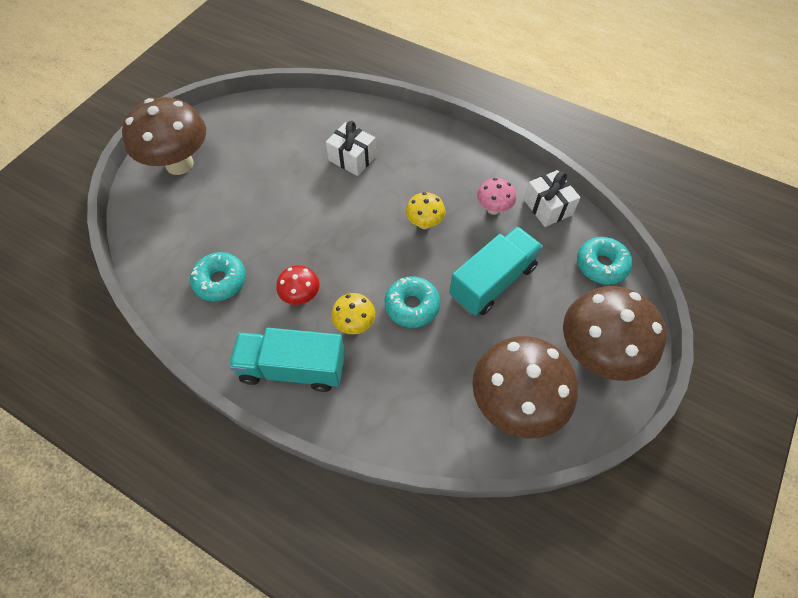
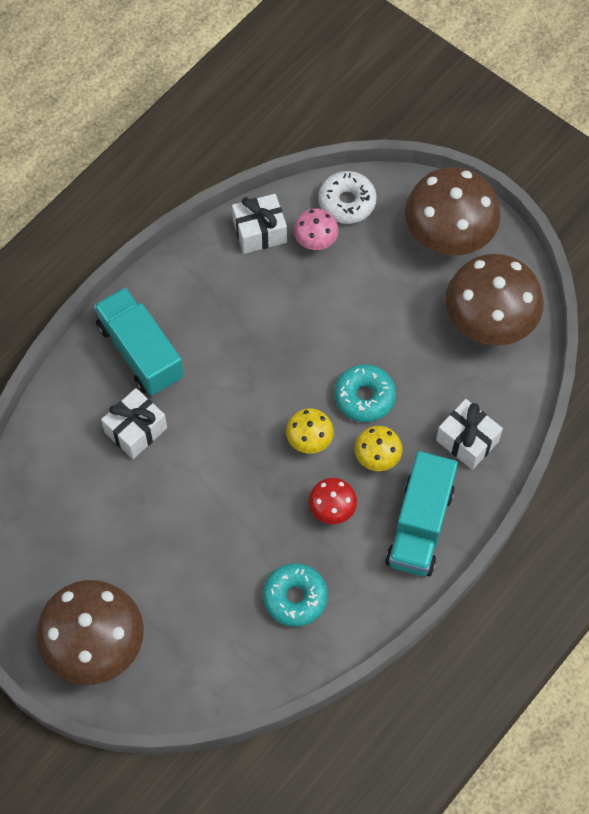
camera: 80 degrees left, 5 degrees up
(384, 399) = (467, 441): none -> white gift
(424, 223) = (256, 364): yellow mushroom -> yellow mushroom (309, 441)
(492, 281) = (348, 311): turquoise truck -> turquoise truck (140, 352)
(493, 209) = (250, 288): pink mushroom -> pink mushroom (315, 241)
(601, 265) = (347, 202): turquoise donut -> white donut

